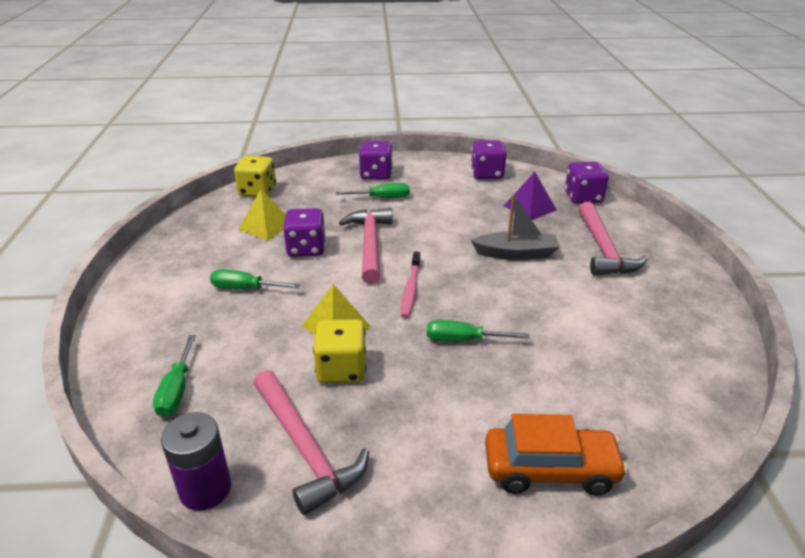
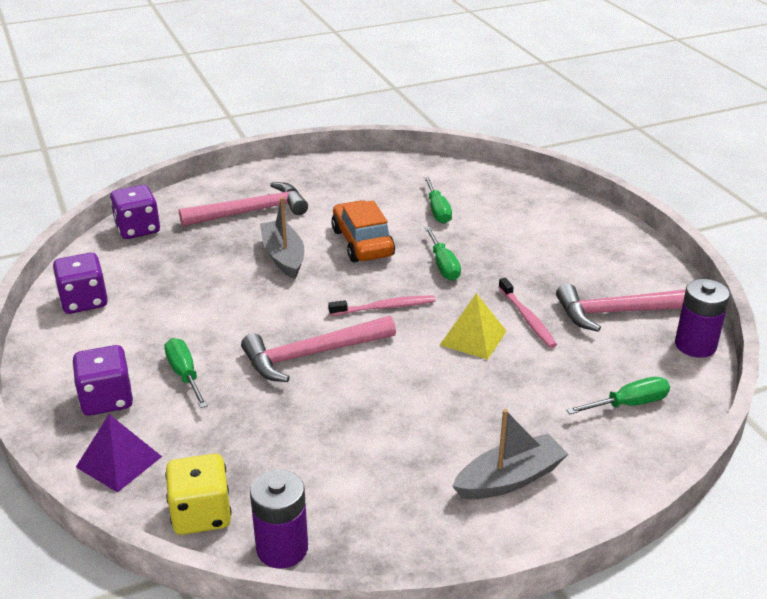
camera: 110 degrees left, 0 degrees up
(171, 296) = (509, 479): none -> grey boat
(209, 209) = (282, 548): none -> purple battery
(246, 289) = (456, 422): green screwdriver -> green screwdriver (437, 210)
(266, 226) = (307, 461): yellow pyramid -> none
(305, 448) = (621, 312): pink hammer -> pink hammer turned 135 degrees counterclockwise
(306, 248) = (346, 403): purple dice -> none
(341, 369) = (527, 318): yellow dice -> pink toothbrush
(530, 207) = (174, 259): purple pyramid -> purple pyramid (119, 461)
(550, 470) = (548, 215): orange car -> orange car (362, 243)

